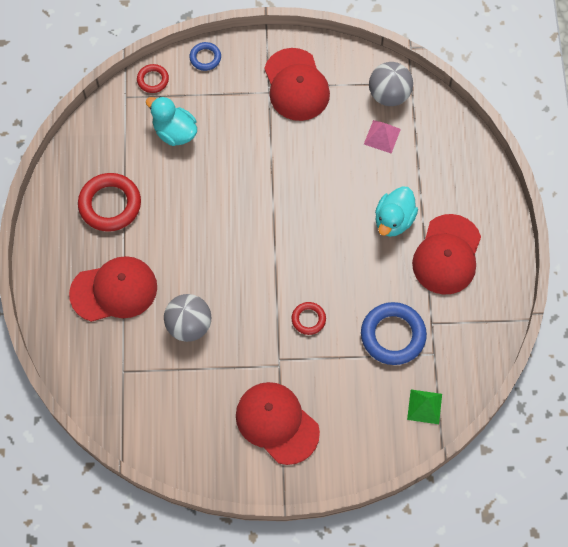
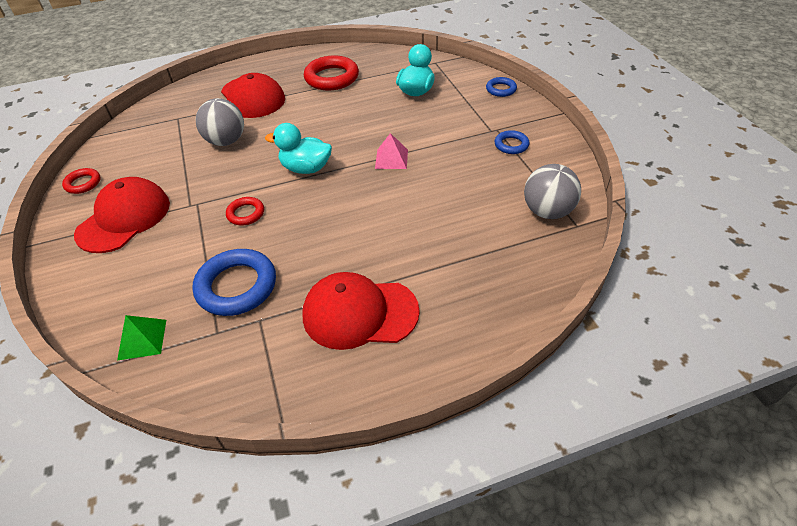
camera: 75 degrees right, 20 degrees down
(153, 80) = (460, 70): red ring -> red ring (83, 183)
(296, 85) = (511, 145): red cap -> blue ring
(382, 136) = (491, 218): pink pyramid -> pink pyramid (391, 159)
(394, 220) = (388, 252): turquoise duck -> turquoise duck (306, 168)

